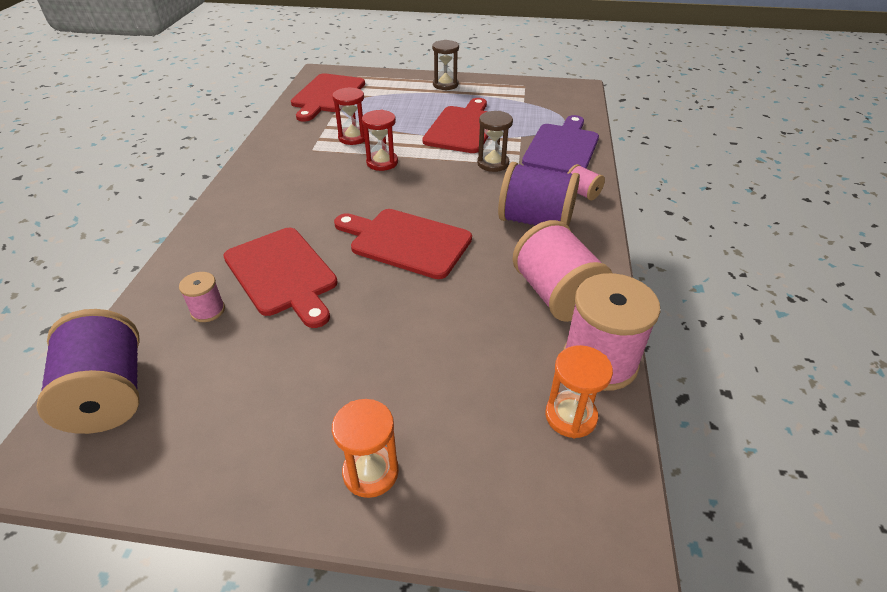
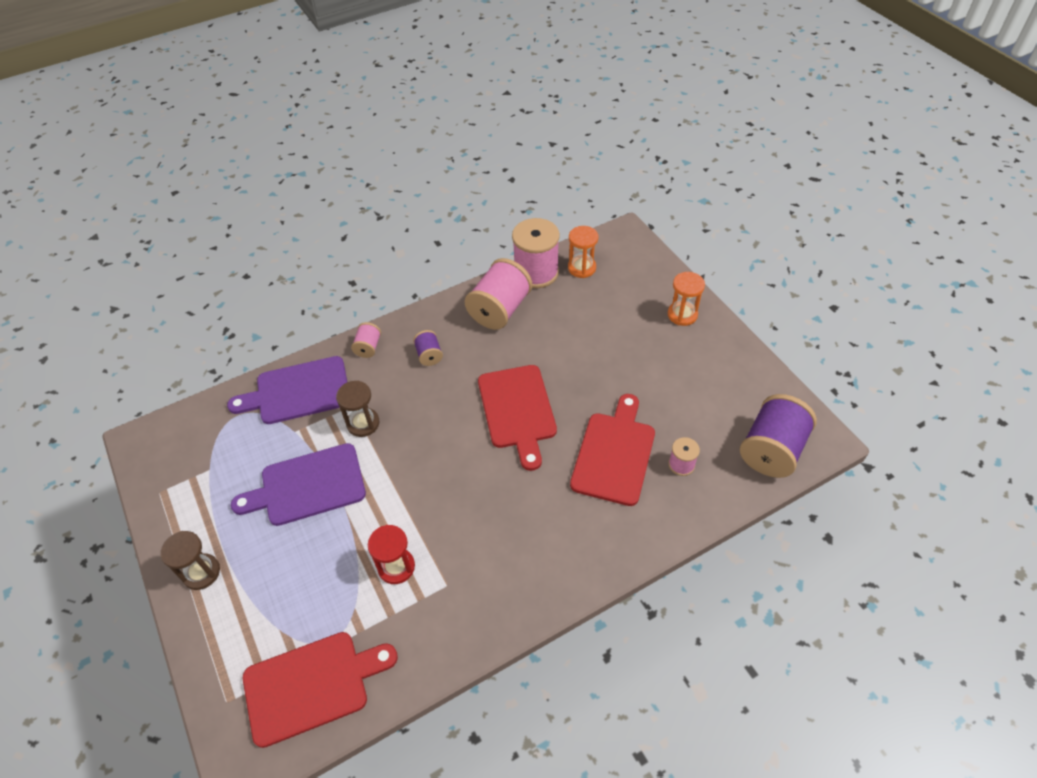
camera: 125 degrees left, 10 degrees up
(382, 162) = (424, 505): red hourglass -> none
(462, 128) = (308, 486): red cutting board -> purple cutting board
(535, 221) = (429, 355): purple spool -> purple spool, size x0.48

